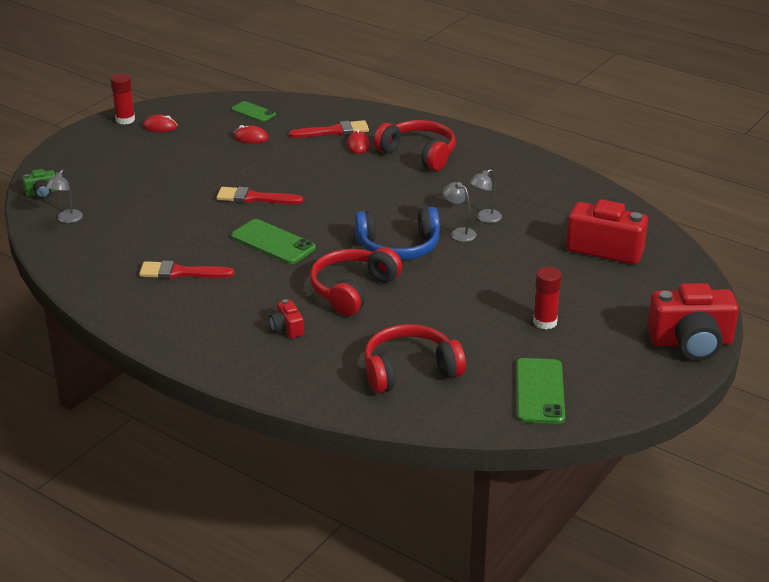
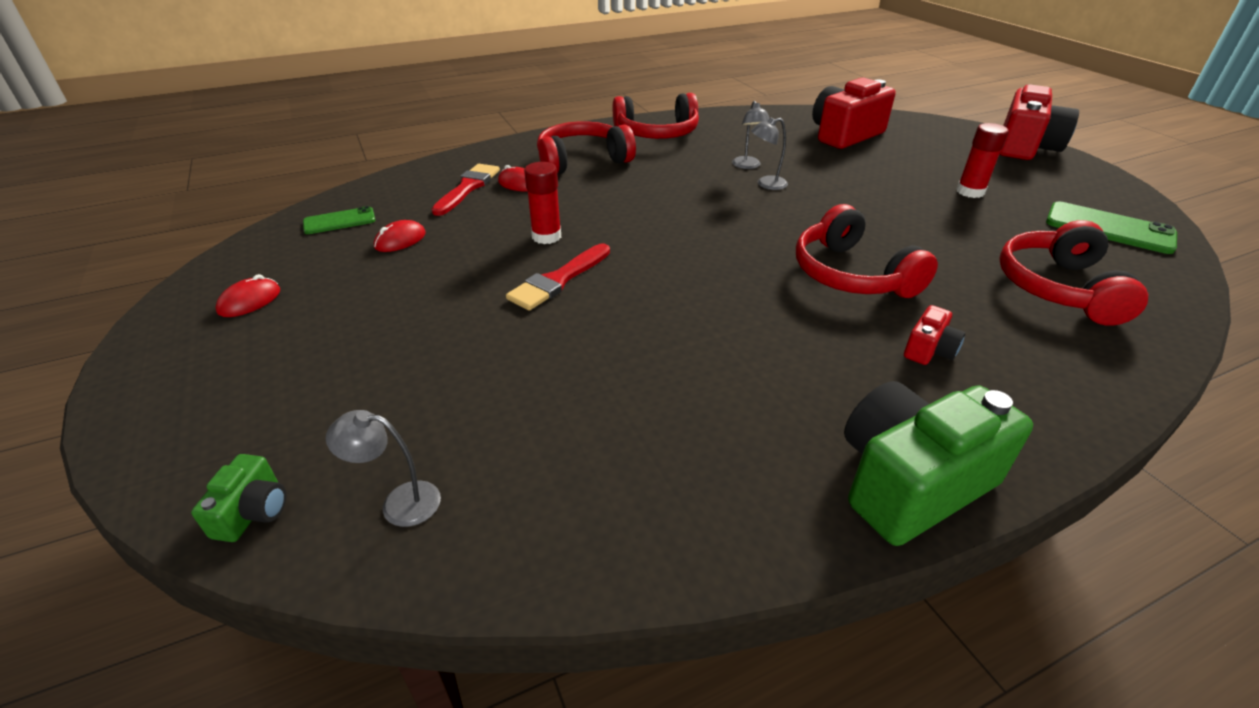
camera: 60 degrees left, 5 degrees up
(67, 219) = (399, 502): grey lamp -> grey lamp turned 135 degrees clockwise
(125, 120) = (171, 328): red glue stick -> red glue stick (546, 236)
(167, 336) = (910, 482): none -> green camera
(181, 272) = (711, 407): red brush -> none
(273, 242) = (689, 298): green phone -> none
(287, 328) = (929, 350): red camera -> red camera turned 60 degrees counterclockwise
(398, 247) = (770, 221): blue headphones -> none
(504, 166) = (657, 133): none -> red headphones

